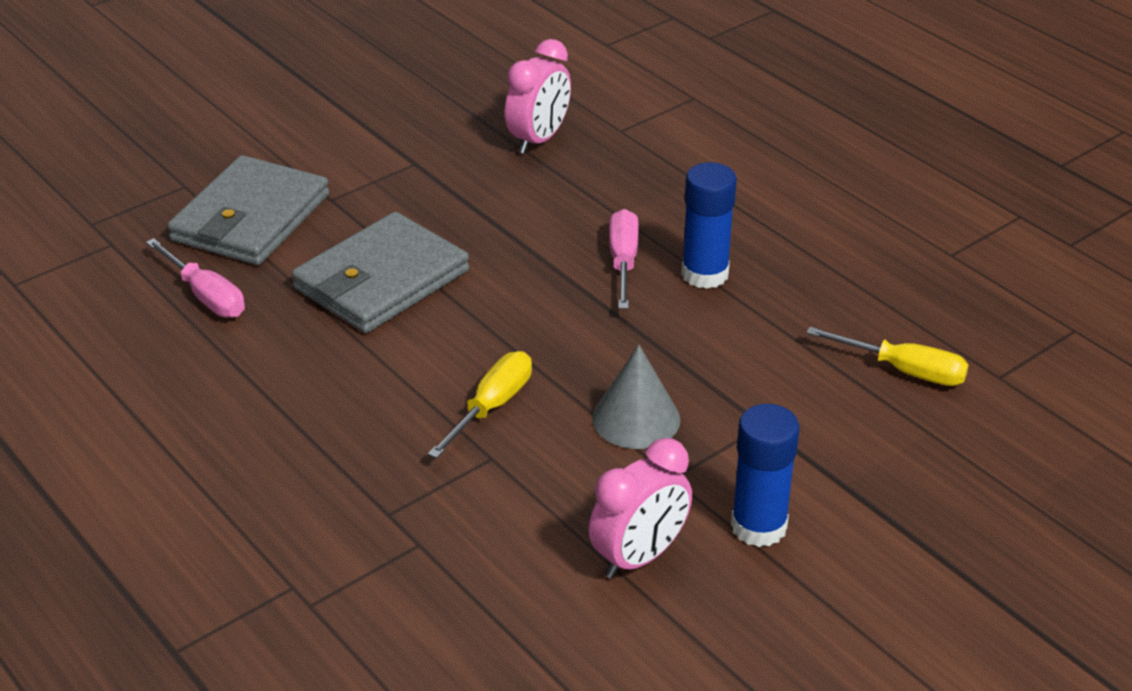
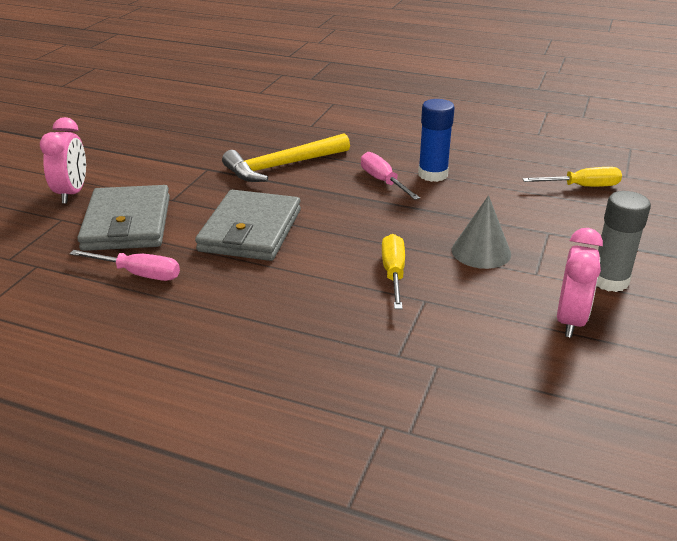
camera: 30 degrees left, 5 degrees down
(514, 190) = (282, 166): none -> yellow hammer
(538, 140) = (270, 140): pink clock -> pink clock (72, 193)
(758, 526) = (609, 281): blue glue stick -> grey glue stick

